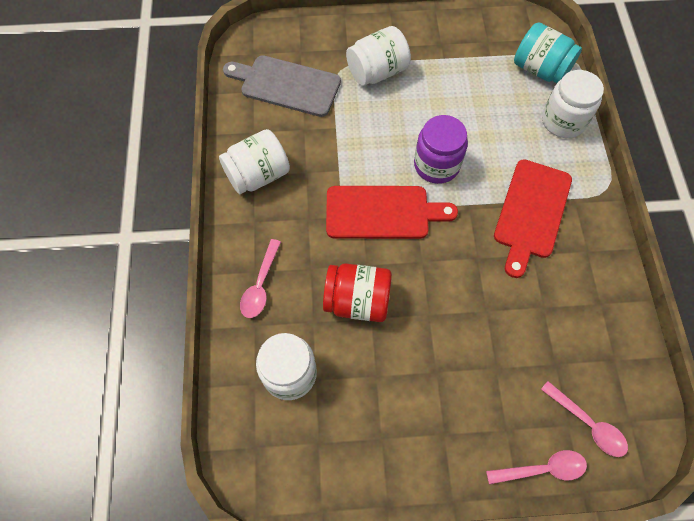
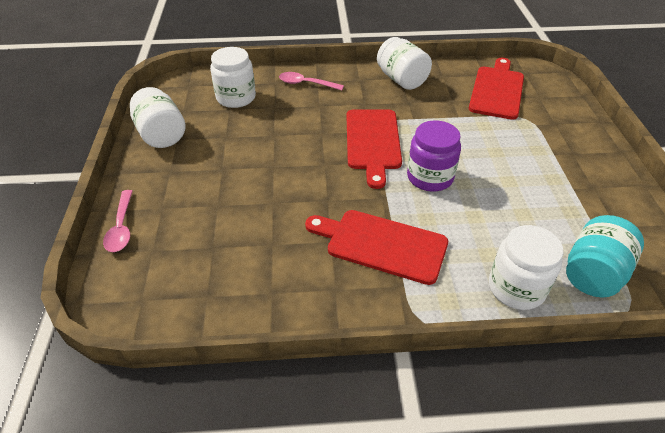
camera: 90 degrees right, 20 degrees down
(286, 85) = (497, 90): grey cutting board -> red cutting board
(357, 301) = (289, 128): red jar -> none
(377, 72) = (533, 141): white jar -> white jar (161, 134)
(587, 424) = (149, 264): pink spoon -> none

